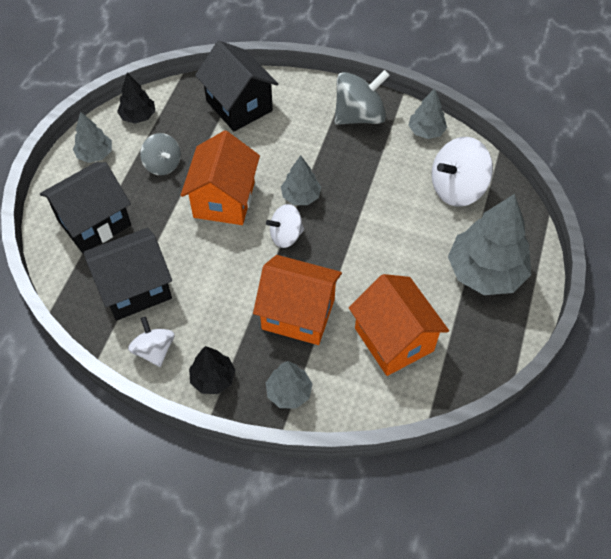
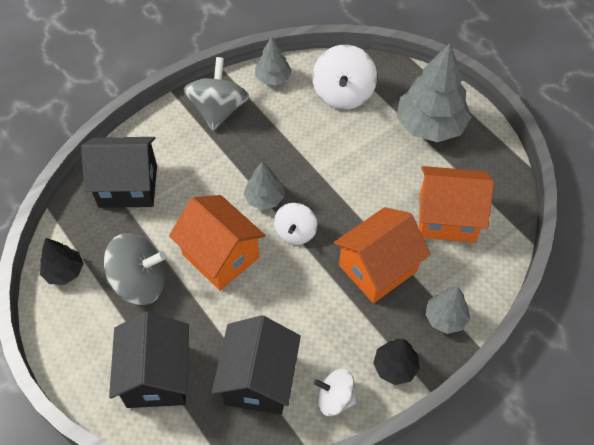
camera: 55 degrees left, 0 degrees up
(95, 154) = (76, 333): grey tree -> none
(163, 164) = (140, 282): grey spinning top -> grey spinning top, size x1.62

